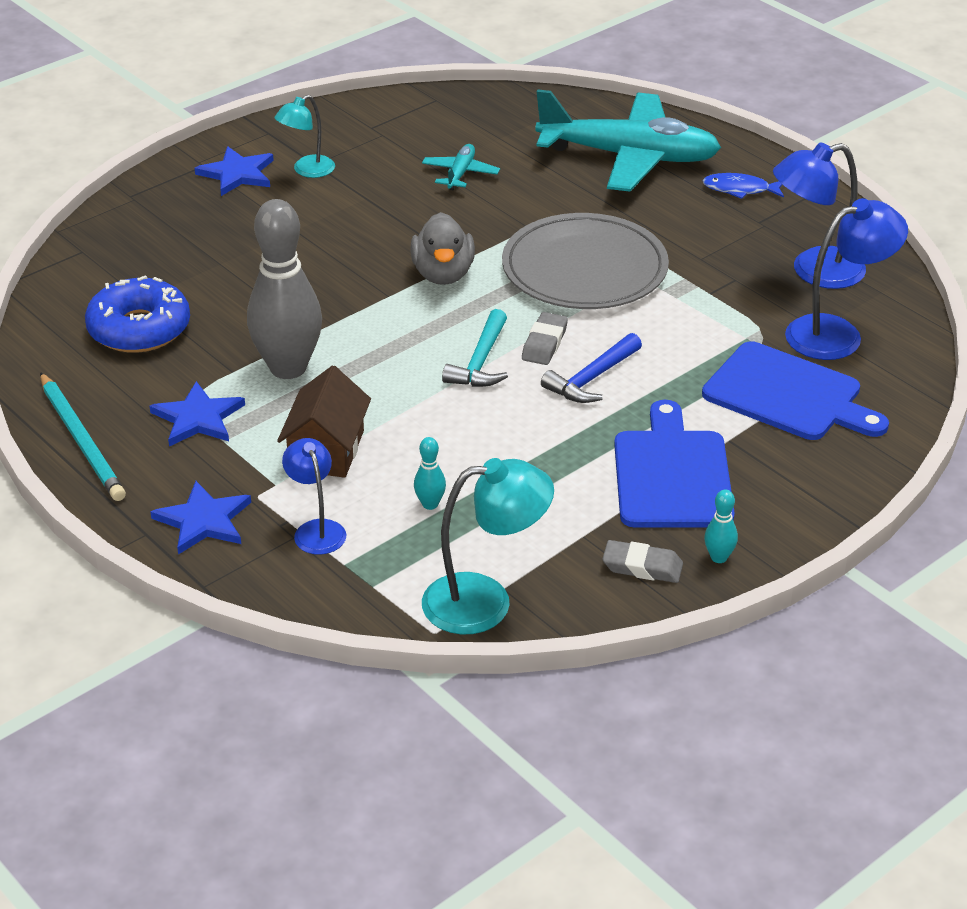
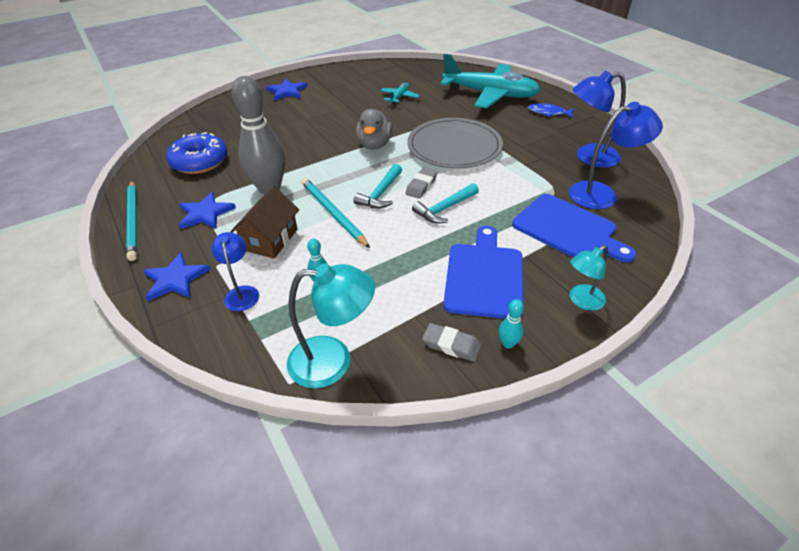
camera: 10 degrees right, 5 degrees up
(307, 170) = (322, 92): turquoise lamp -> turquoise lamp (582, 301)
(412, 401) = (333, 213): none -> turquoise pencil
(592, 378) = (445, 209): blue hammer -> turquoise hammer

